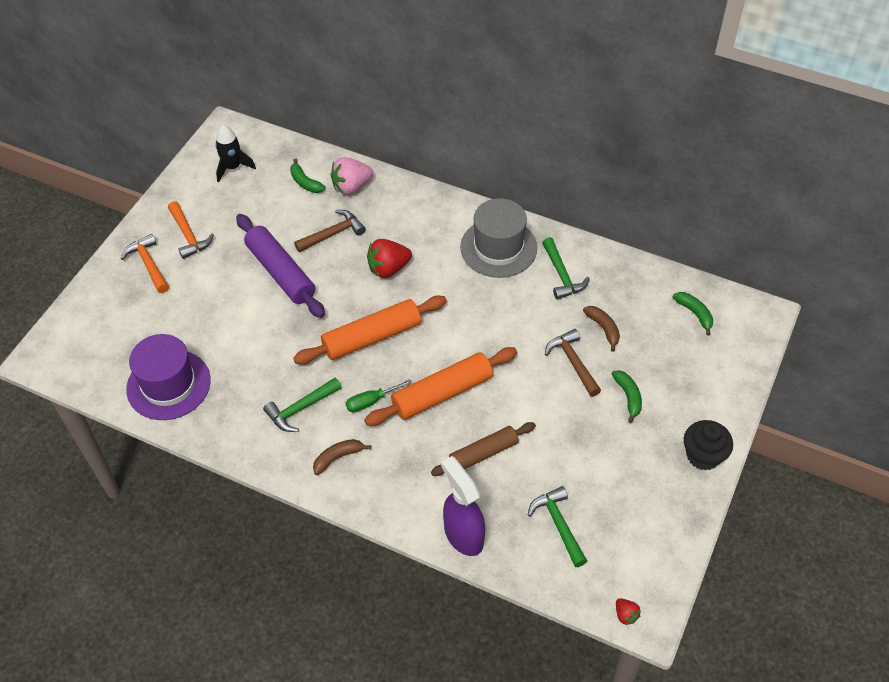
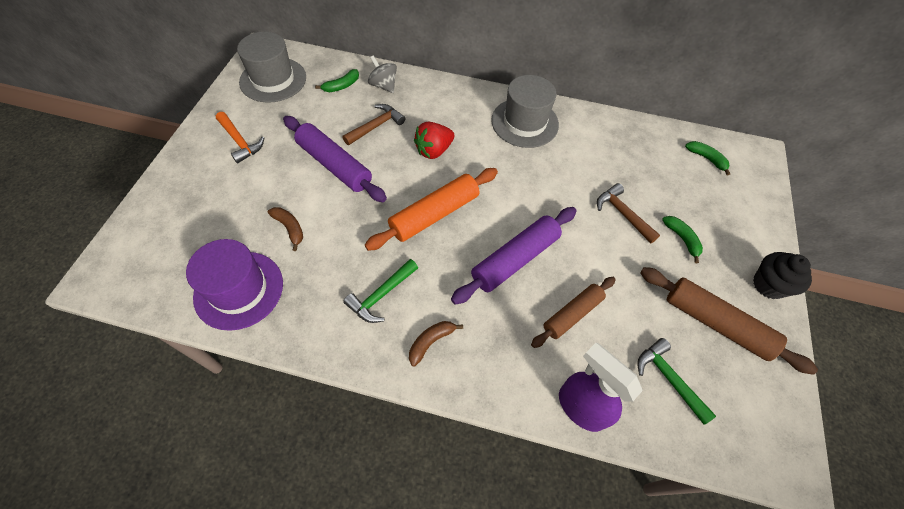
camera: 15 degrees left, 5 degrees up
(148, 264) = (203, 172): orange hammer -> none
(232, 167) = (273, 80): black rocket -> grey hat
(305, 182) = (341, 86): green banana -> green banana turned 75 degrees counterclockwise
(351, 186) = (383, 85): pink strawberry -> grey spinning top
(371, 401) = (449, 277): green screwdriver -> none
(442, 393) = (515, 259): orange rolling pin -> purple rolling pin
(562, 275) = (586, 139): green hammer -> none
(603, 328) = (637, 180): brown banana -> brown banana (289, 228)
(625, 615) = (771, 470): red strawberry -> none
(628, 483) = (716, 323): none -> brown rolling pin

